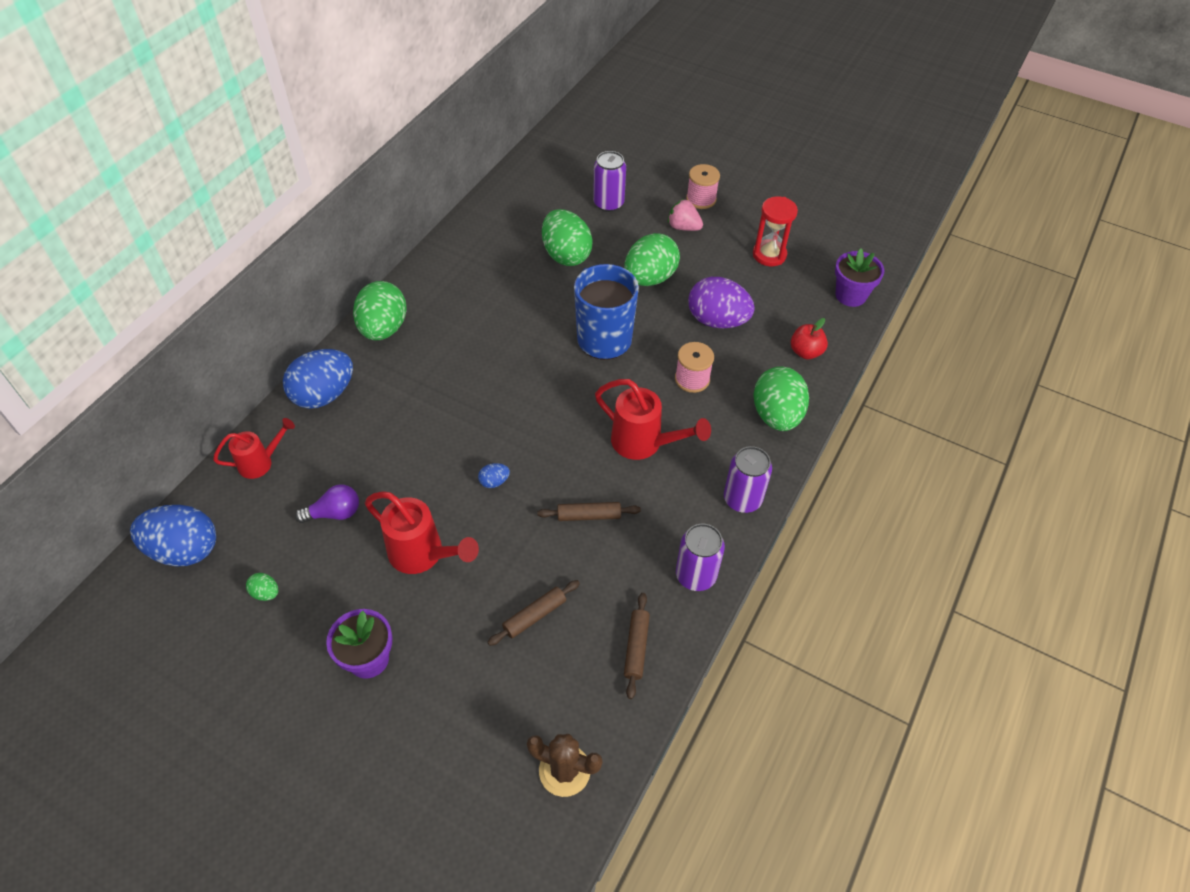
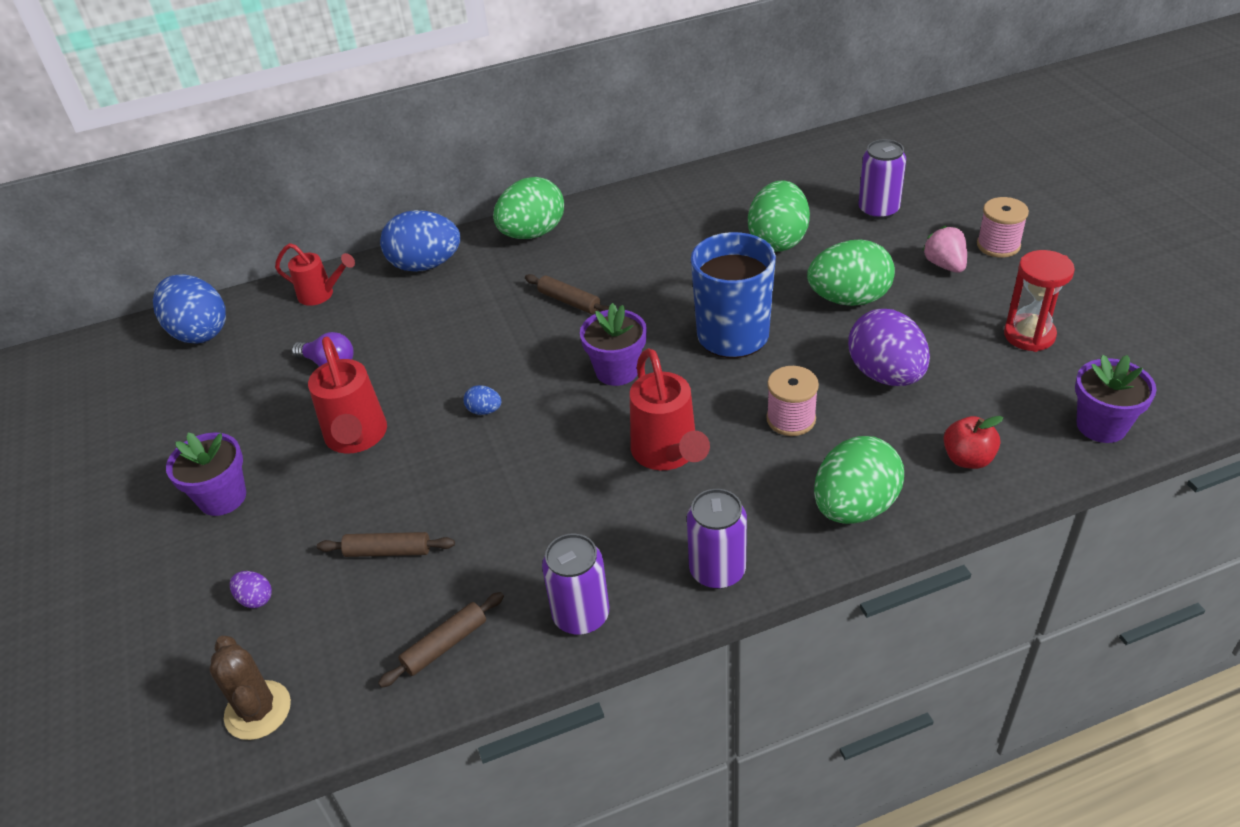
camera: 45 degrees right, 10 degrees down
(266, 593) = (213, 397): green egg -> none
(479, 707) = (255, 599): none -> purple egg
(555, 404) = (617, 371): none -> purple flower pot
(589, 515) = (537, 491): brown rolling pin -> brown rolling pin (569, 301)

